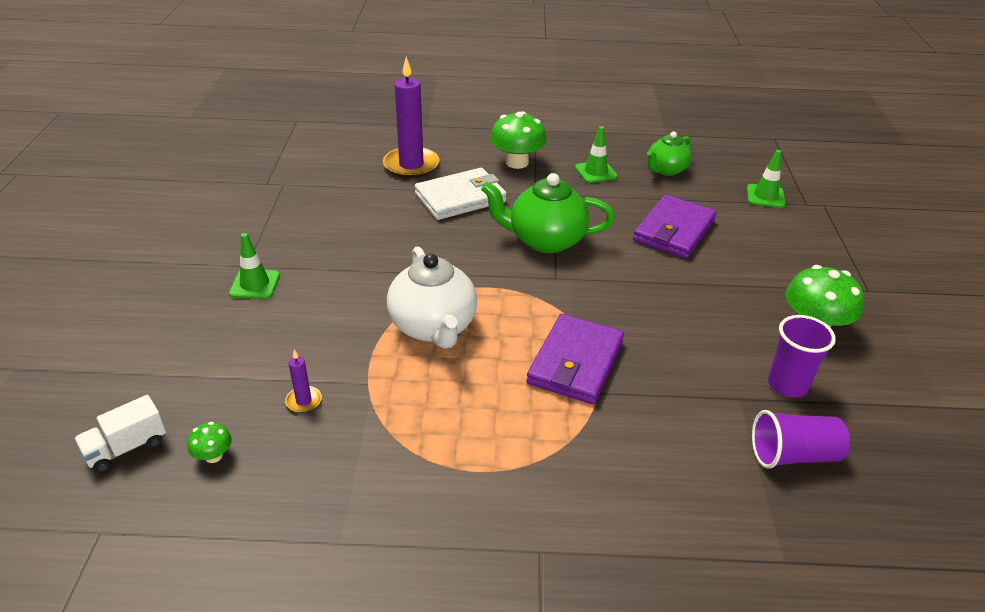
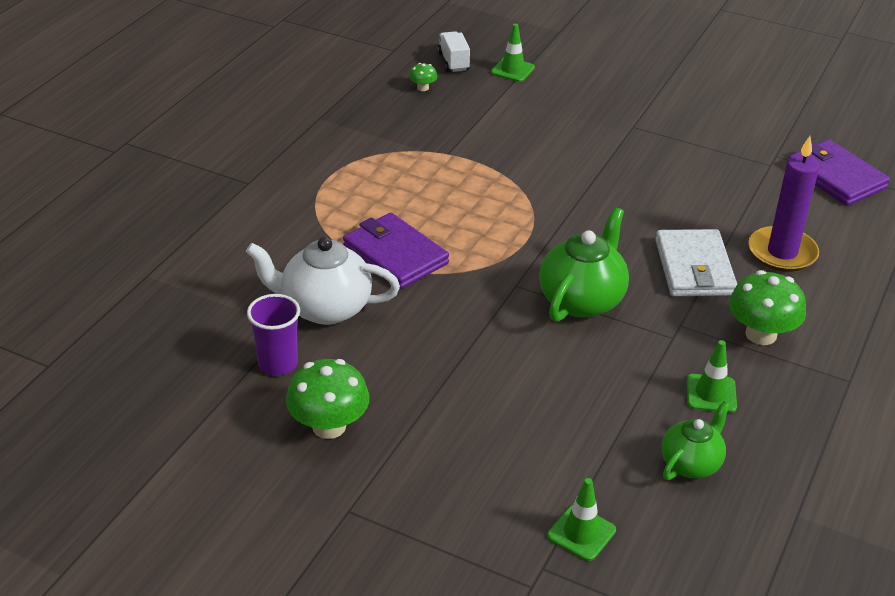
camera: 115 degrees right, 0 degrees up
(255, 284) = (602, 126): green traffic cone -> green traffic cone (512, 70)
(304, 401) = (448, 126): purple candle -> none
(433, 327) = (490, 197): white teapot -> white teapot (325, 308)
(666, 170) = (691, 463): green teapot -> green teapot turned 60 degrees clockwise
(674, 230) = (549, 404): purple wallet -> purple wallet (836, 177)
(793, 455) = (213, 326): purple cup -> none

